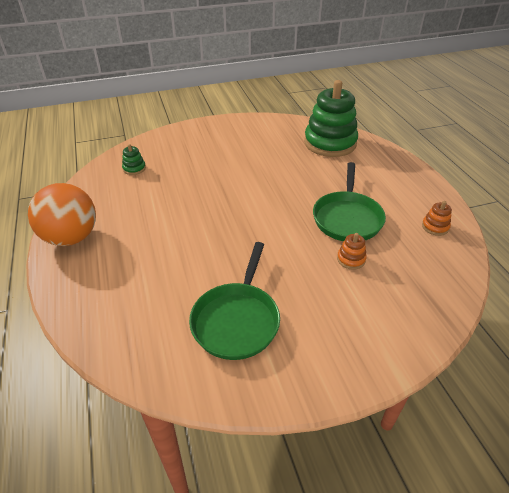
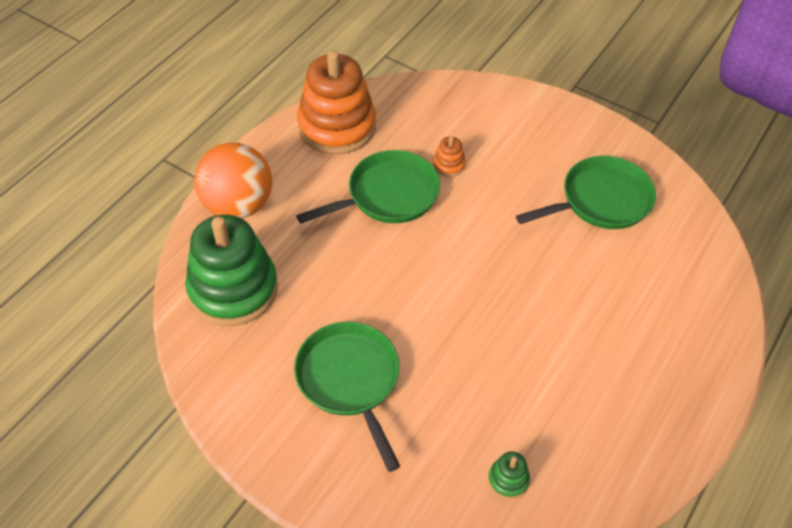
camera: 130 degrees left, 10 degrees up
(71, 237) = (676, 417): orange ball -> orange ball (238, 205)
(239, 152) = (350, 380): none -> green pan
(435, 227) = (337, 126): orange stacking toy -> orange stacking toy, size x2.49

